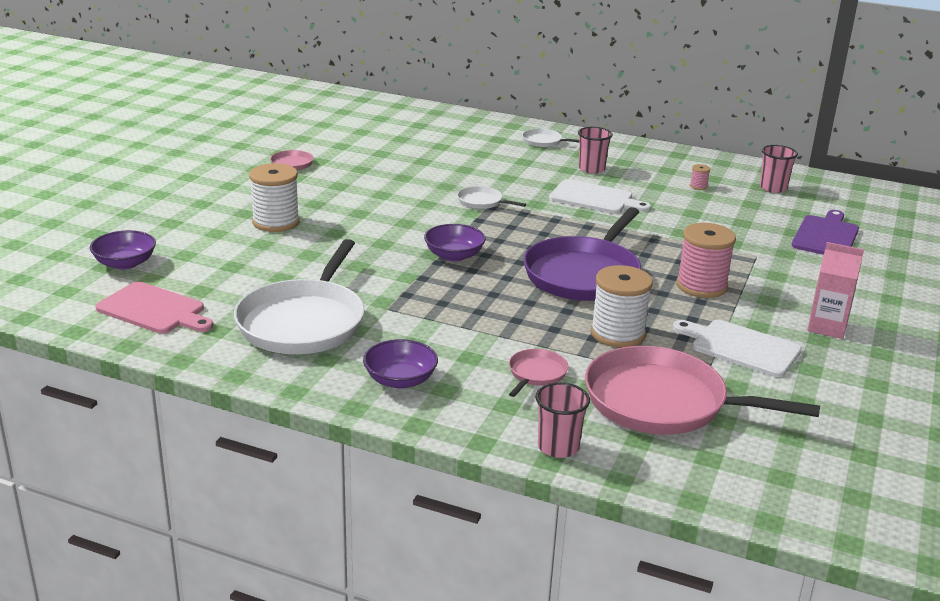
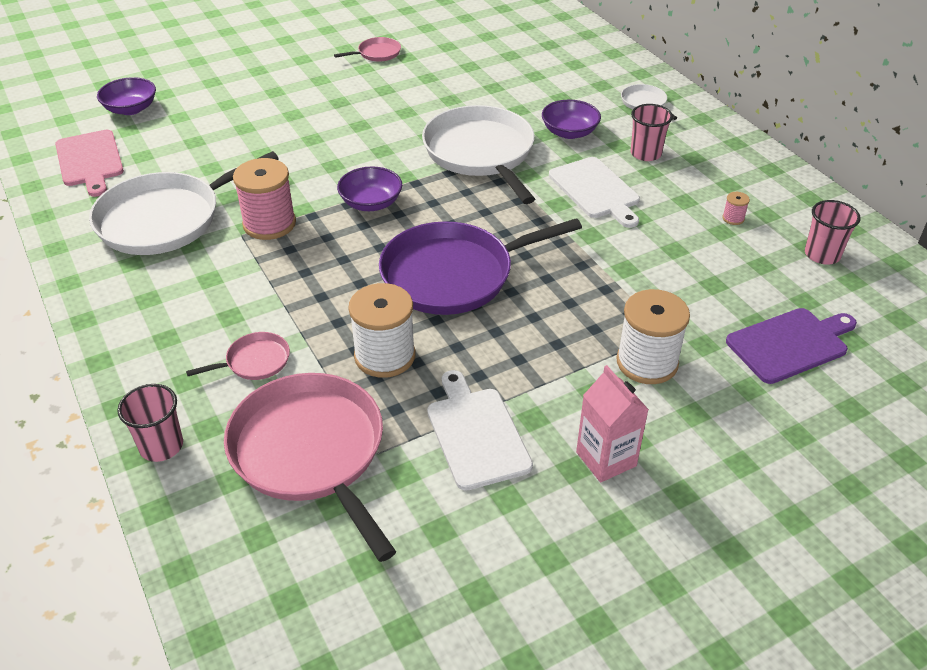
camera: 40 degrees right, 15 degrees up
(276, 222) = (284, 110): white spool -> white spool (647, 362)
(400, 380) = (149, 311): purple bowl -> purple bowl (569, 132)
(482, 202) = (481, 153): white pan -> white pan, size x2.27
(701, 286) = (547, 342): pink spool -> pink spool (269, 224)

